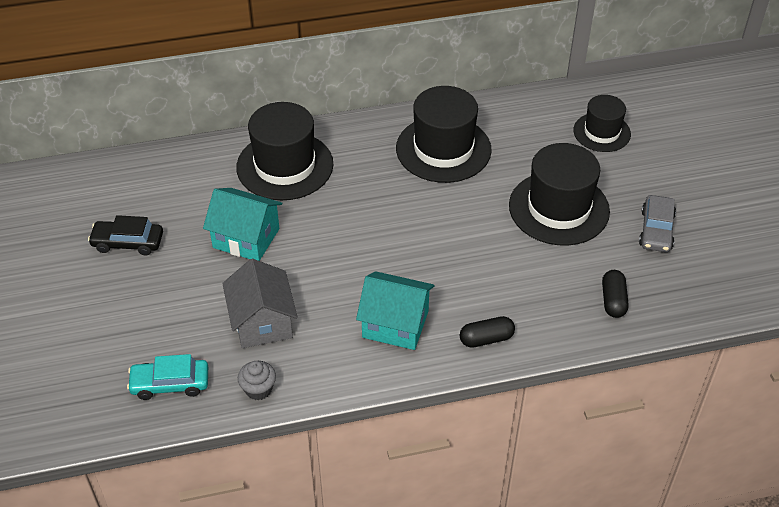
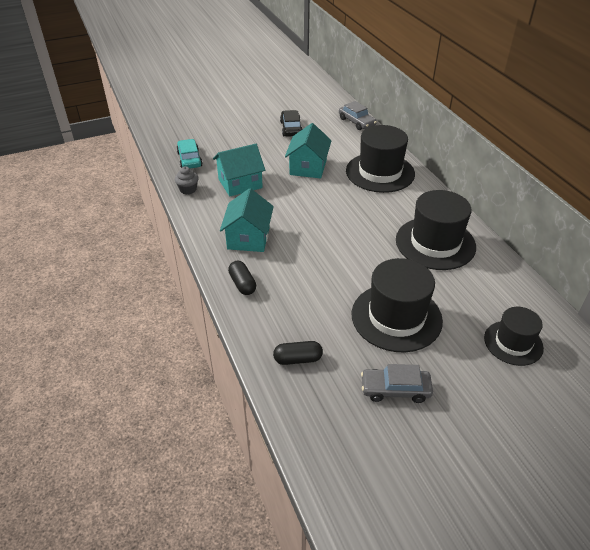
camera: 80 degrees right, 5 degrees down
(142, 164) = (356, 122): none -> grey car
(262, 322) = (240, 183): grey house -> turquoise house

